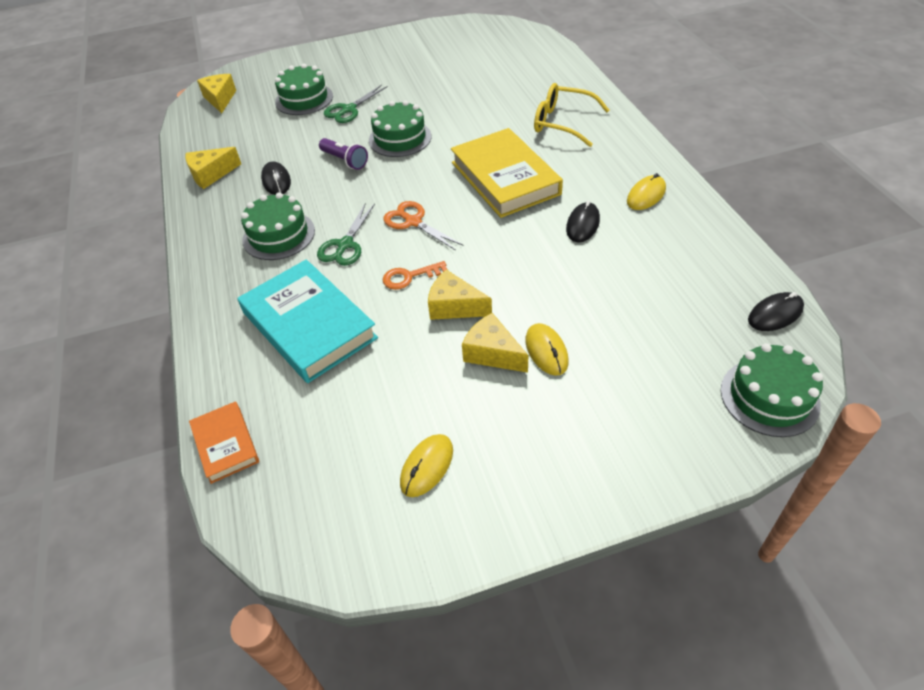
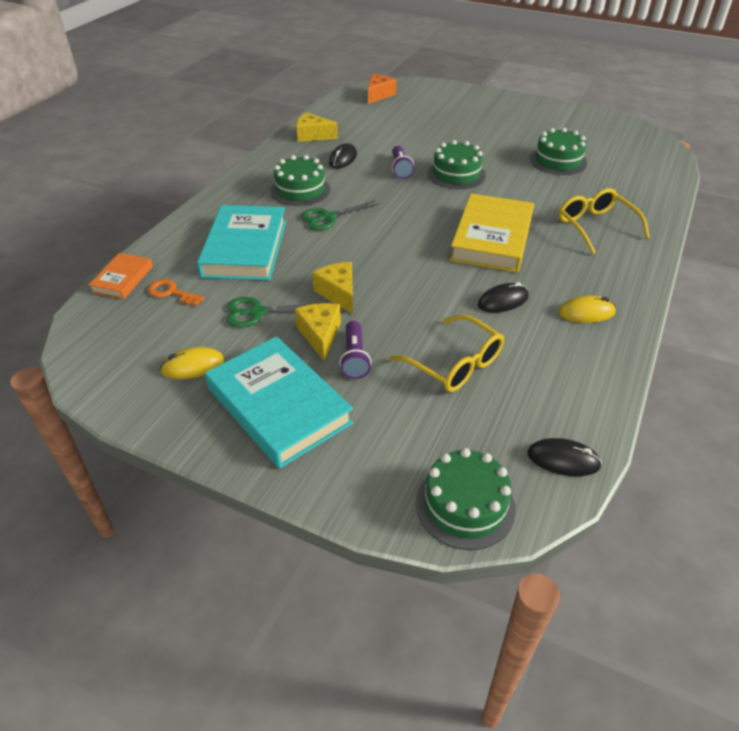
camera: 40 degrees right, 5 degrees down
(220, 99) = (378, 95): yellow cheese -> orange cheese
(304, 99) = (429, 119): green cake -> green cake (558, 161)
(348, 110) = (448, 139): green scissors -> green scissors (257, 312)
(409, 277) = (338, 259): orange key -> orange key (172, 293)
(413, 222) = (388, 229): orange scissors -> none
(546, 351) = (354, 358): yellow mouse -> purple flashlight
(548, 438) = (278, 405): none -> turquoise book
(619, 299) = (454, 363): none -> yellow glasses

